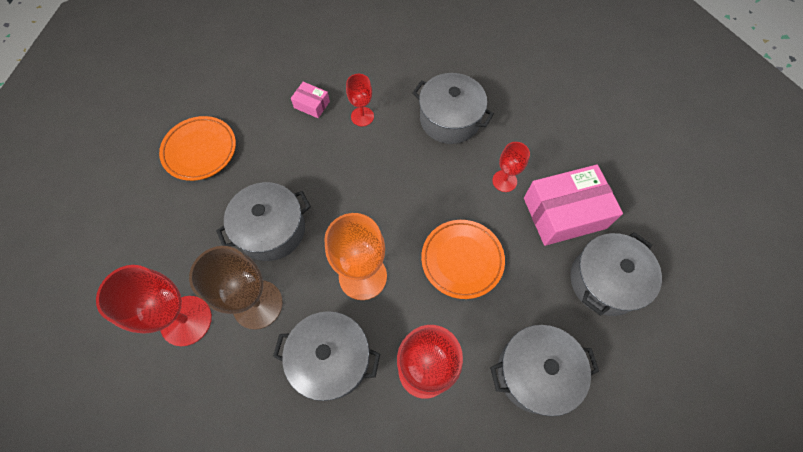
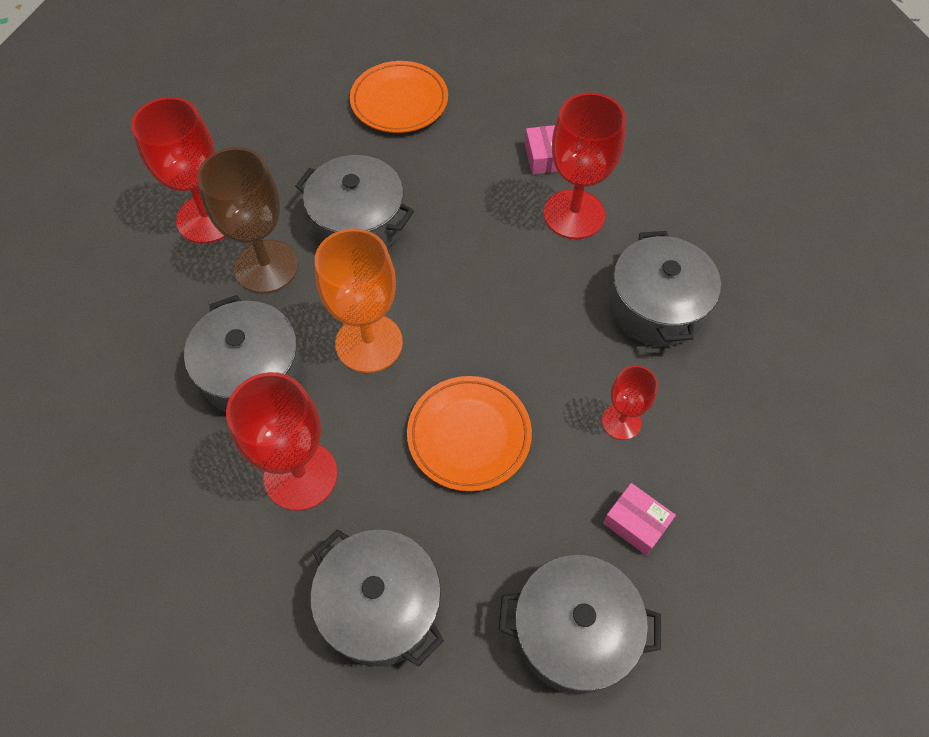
camera: 55 degrees right, 5 degrees down
(362, 116) = (574, 214): red goblet -> red goblet, size x1.79
(564, 213) = (636, 523): pink box -> pink box, size x0.47

